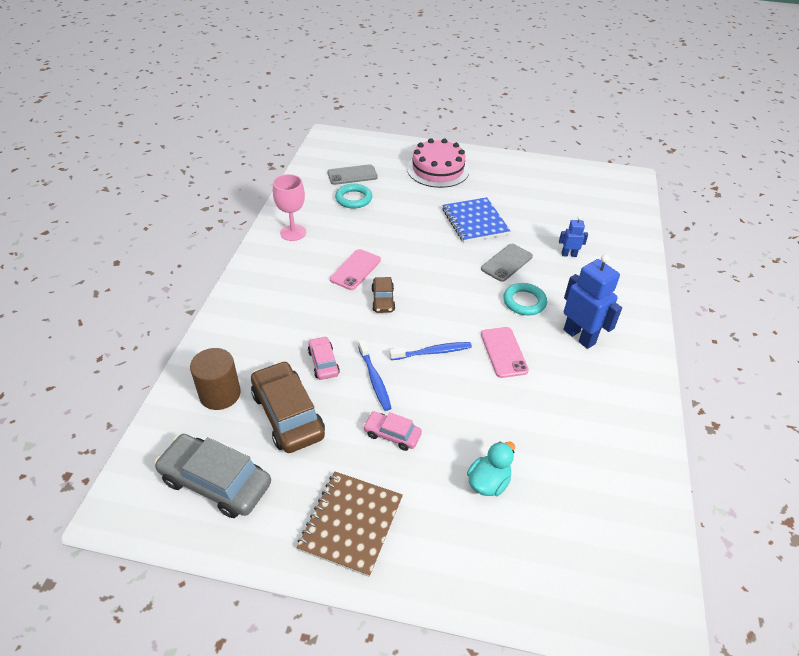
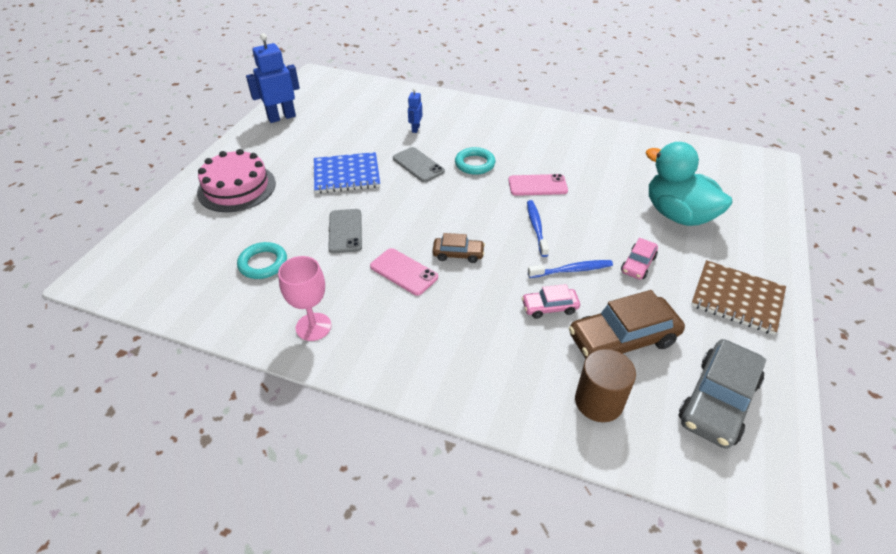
camera: 80 degrees left, 0 degrees up
(352, 175) = (208, 261): grey phone -> grey phone (345, 231)
(488, 482) = (677, 215): turquoise duck -> turquoise duck, size x1.90
(579, 336) = (520, 143): blue robot -> blue robot (281, 117)

